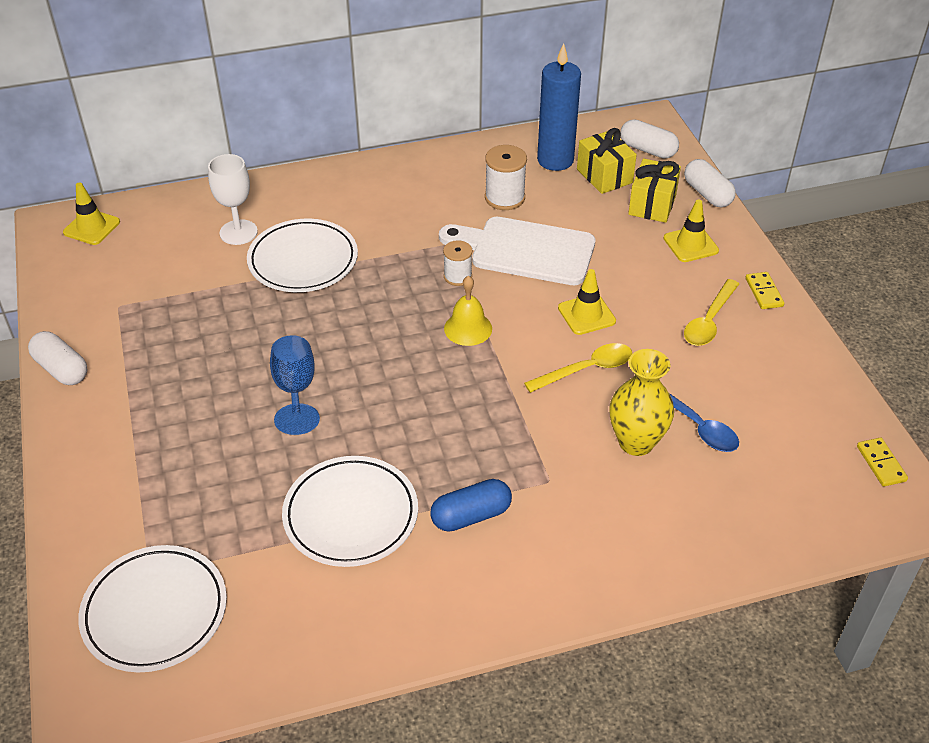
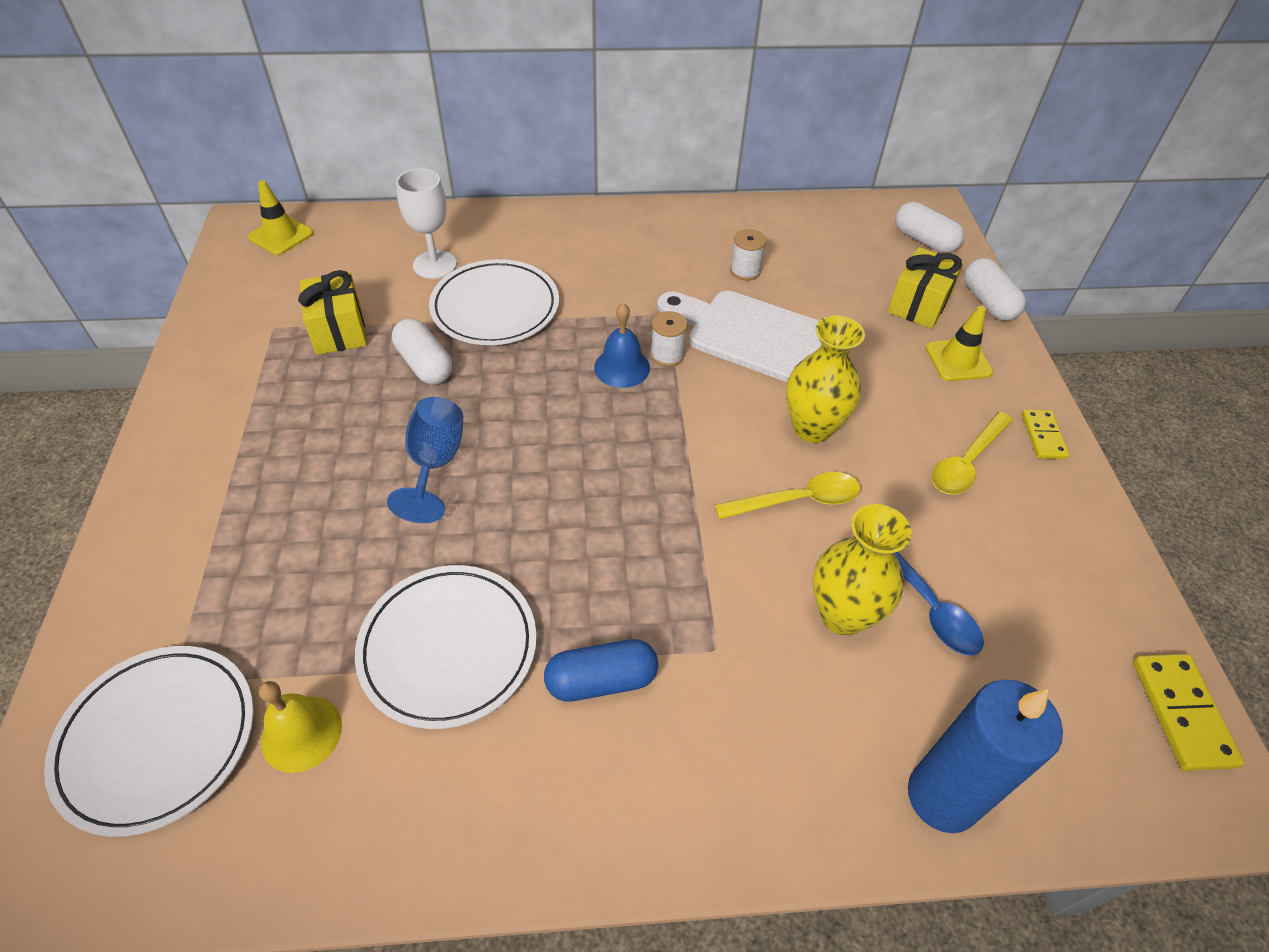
camera: 10 degrees right, 5 degrees up
(61, 369) = (182, 391): white capsule -> white capsule (425, 364)
(423, 292) = (622, 367): none -> blue bell
(468, 328) = (663, 421): yellow bell -> yellow bell (301, 733)
(504, 198) = (745, 271): white spool -> white spool, size x0.66
(555, 160) = (813, 237): blue candle -> blue candle (942, 797)
(586, 314) = (812, 428): yellow traffic cone -> yellow vase
(604, 176) = (867, 263): yellow gift -> yellow gift (339, 330)
(881, 464) = (1181, 713): yellow domino -> yellow domino, size x1.51

